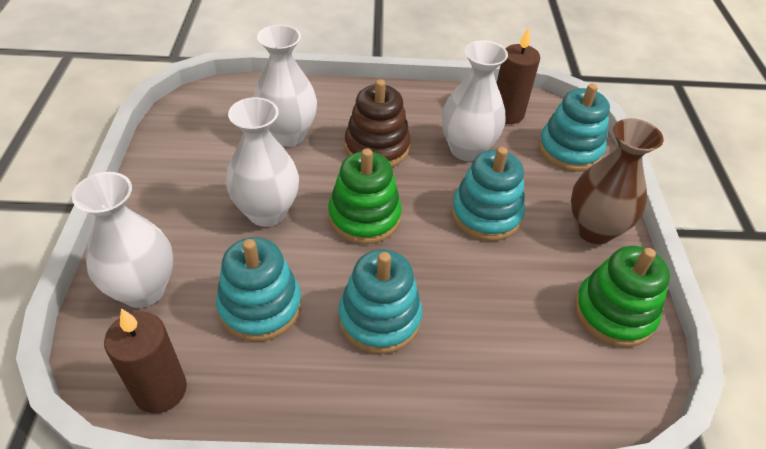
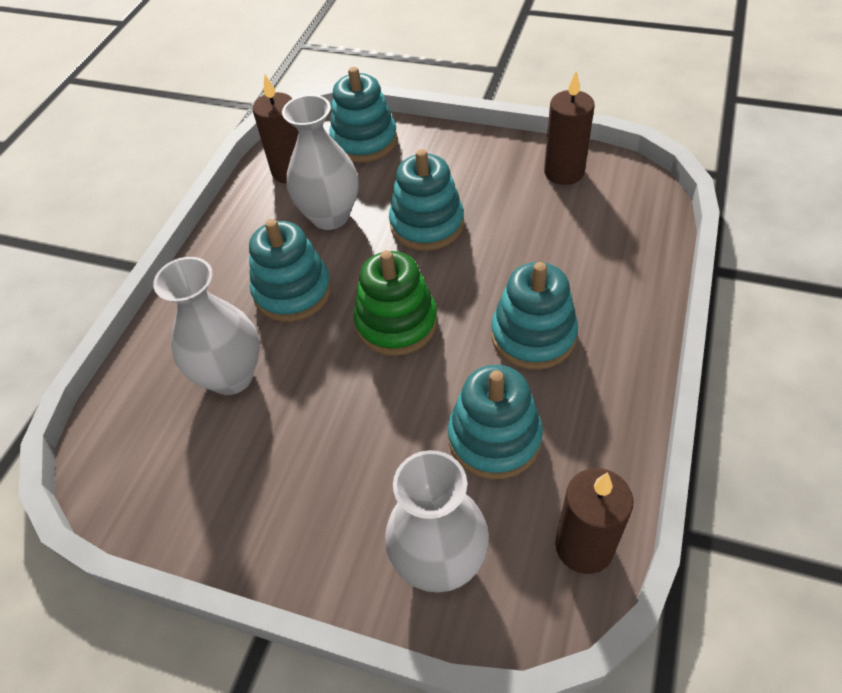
camera: 65 degrees left, 5 degrees up
(267, 212) = (357, 415): white vase -> none
(377, 147) = (293, 292): brown stacking toy -> turquoise stacking toy
(594, 229) = (470, 156): brown vase -> none
(614, 312) = (564, 172): green stacking toy -> brown candle

